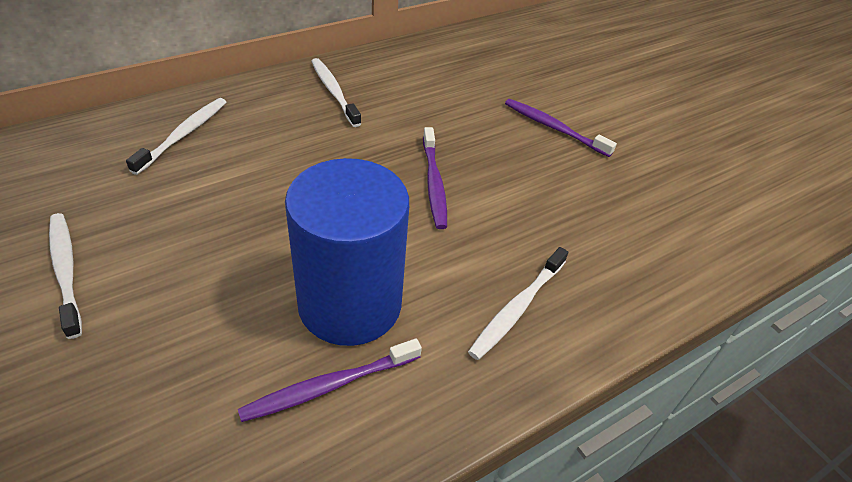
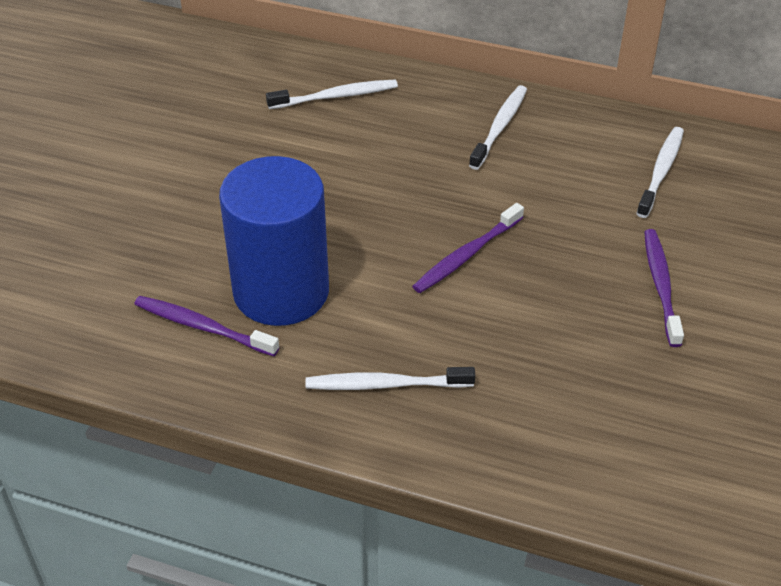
camera: 55 degrees right, 0 degrees up
(66, 271) = (157, 149): white toothbrush -> white toothbrush (661, 171)

